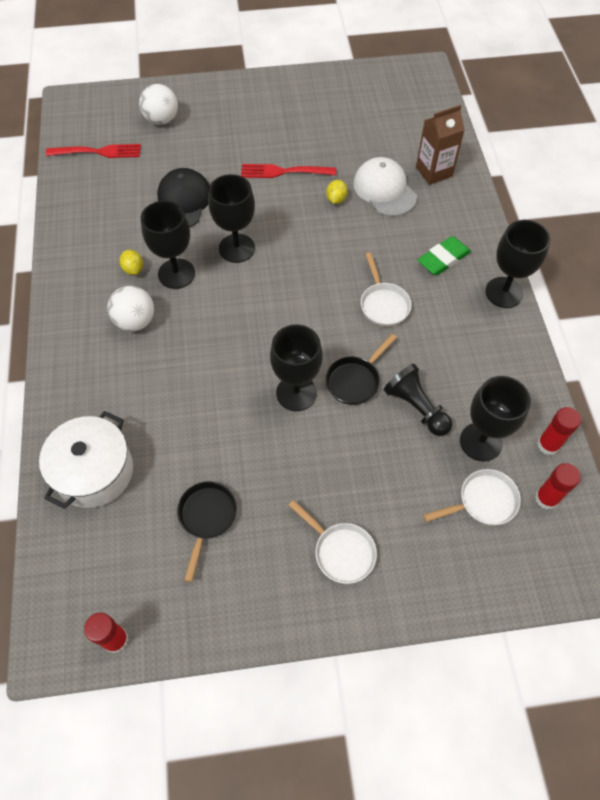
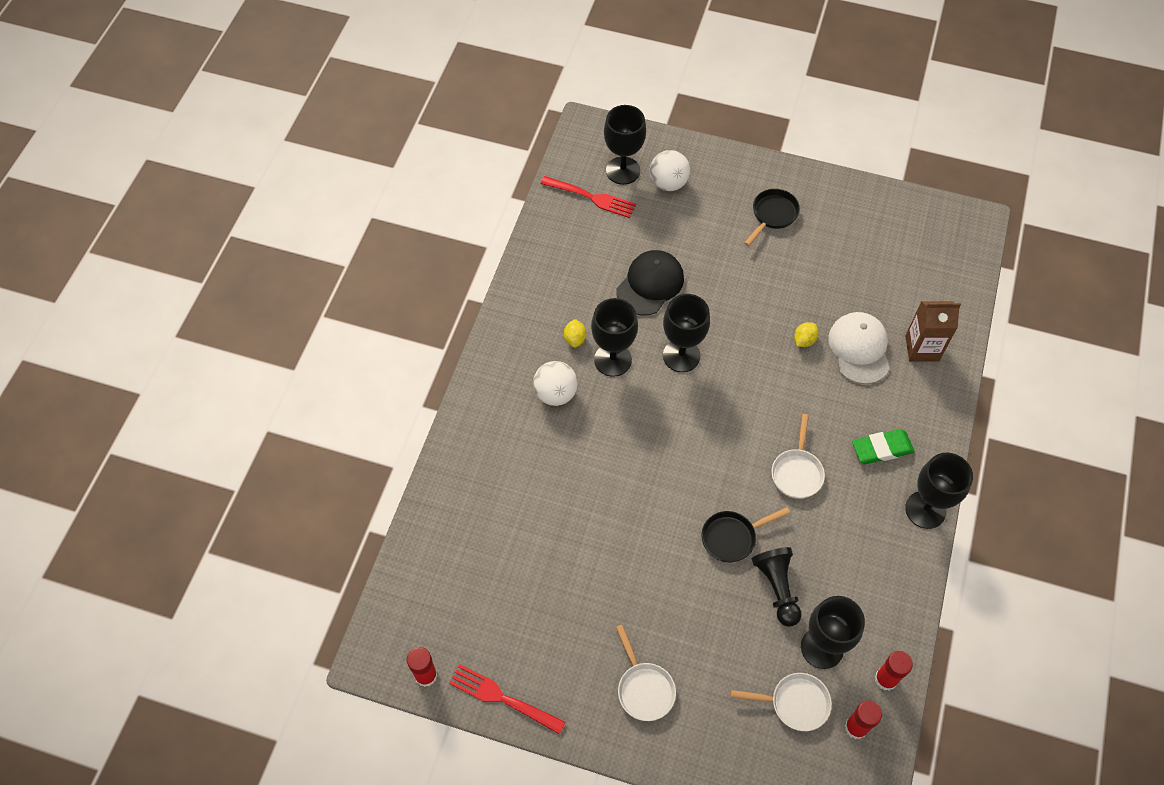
camera: 25 degrees right, 0 degrees up
(94, 471) = (464, 522): white pot -> none
(206, 518) = (541, 607): black pan -> black pan (772, 215)
(284, 171) = (766, 289): red fork -> red fork (503, 698)
(296, 393) = (672, 526): black goblet -> black goblet (623, 170)

